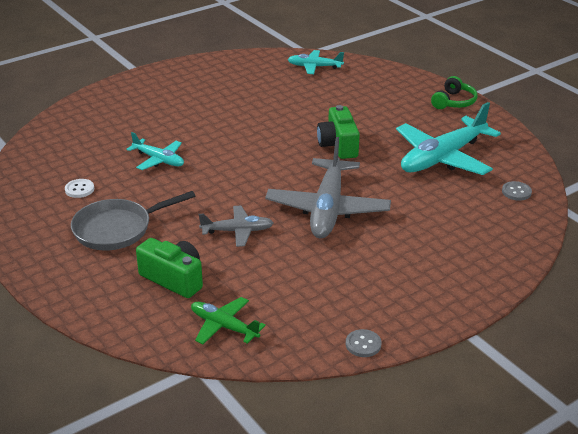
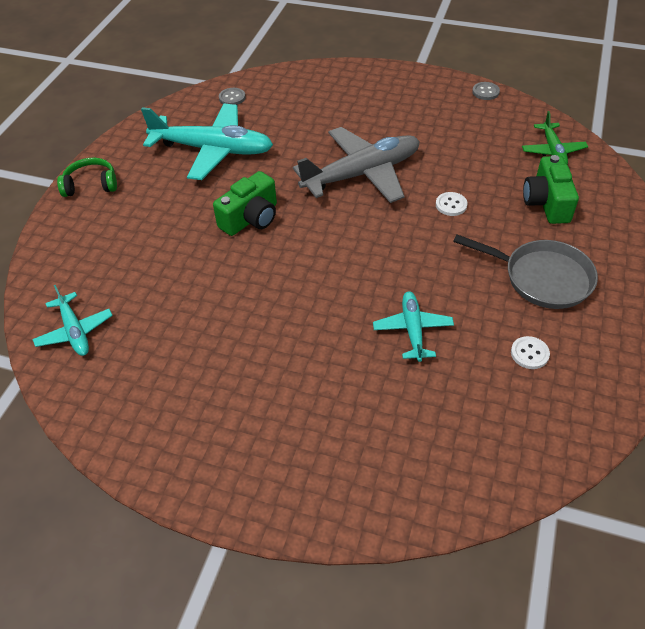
camera: 125 degrees left, 15 degrees up
(237, 231) = (451, 205): grey plane -> white button

